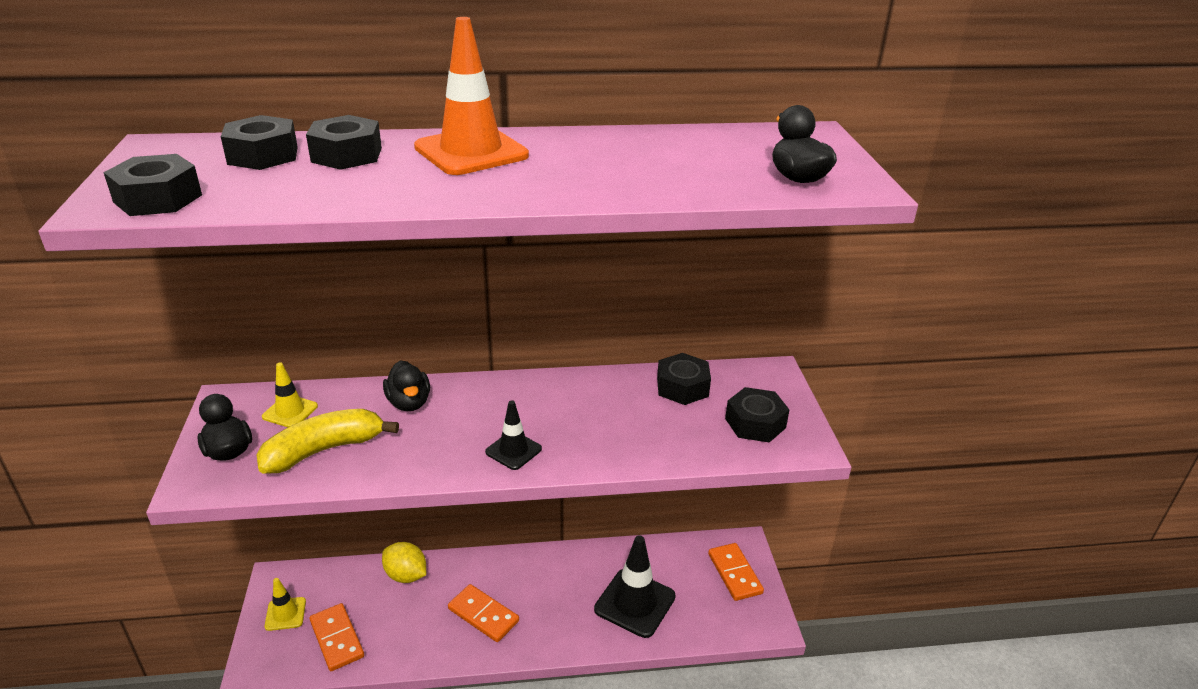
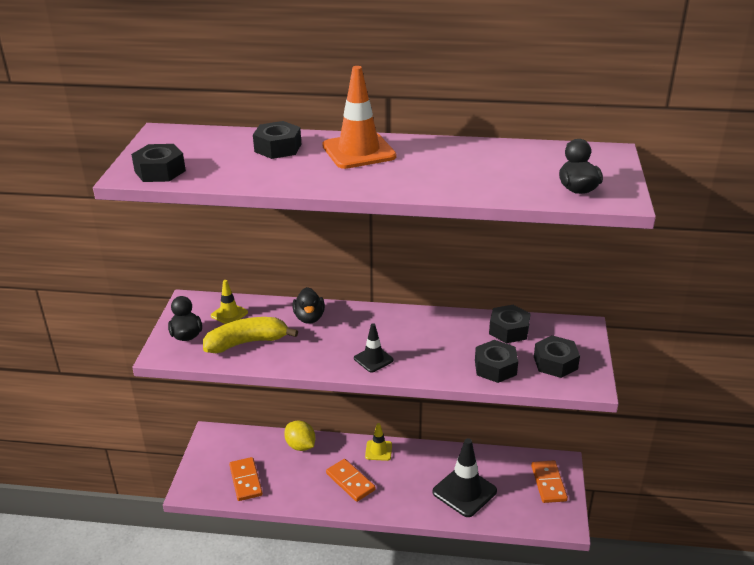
camera: 15 degrees right, 0 degrees up
(263, 155) = (226, 144): black nut -> black nut (495, 367)
(285, 614) = (214, 458): yellow traffic cone -> yellow traffic cone (378, 450)

